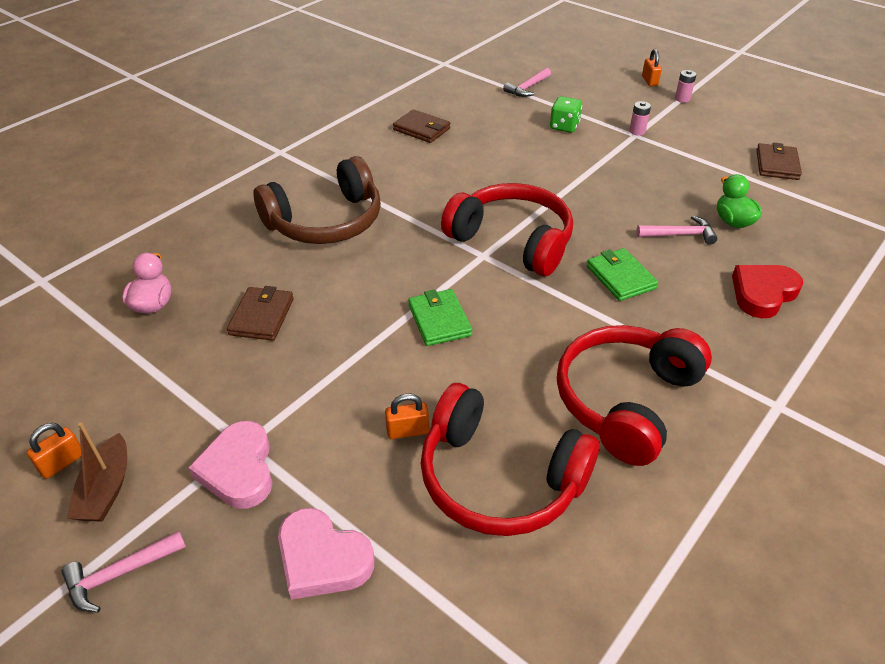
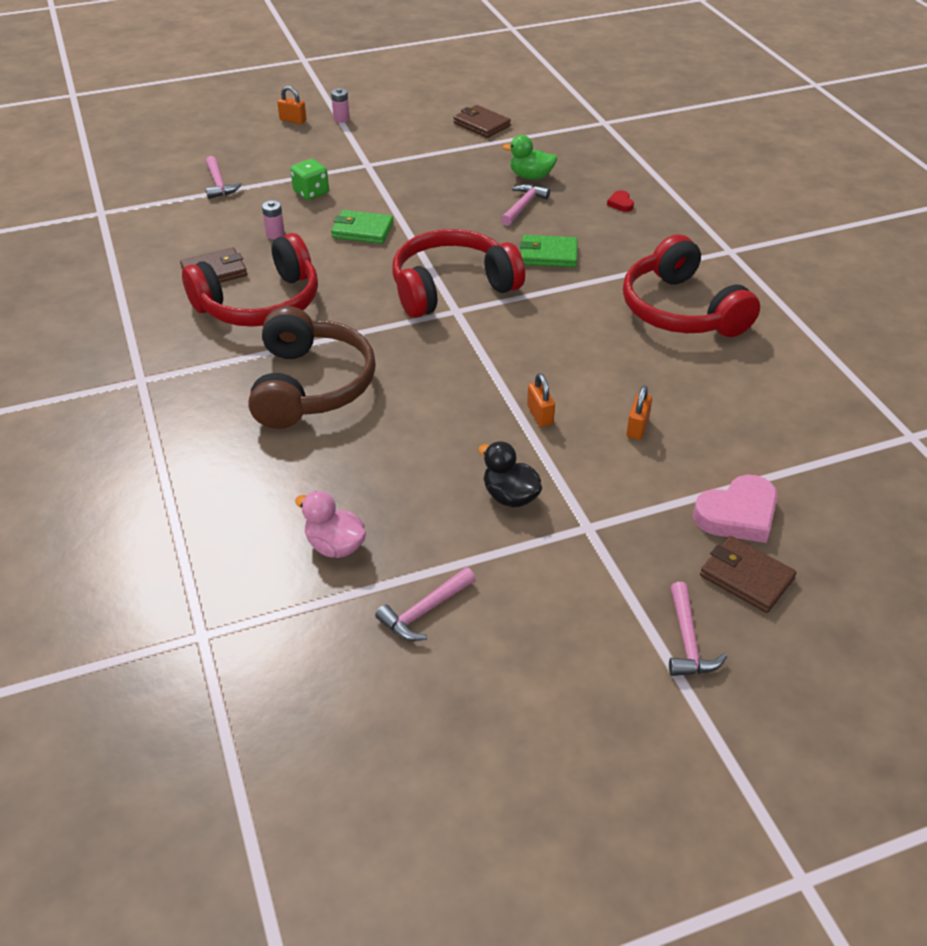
camera: 60 degrees left, 0 degrees up
(62, 463) = (527, 660): orange padlock -> orange padlock (540, 415)
(100, 379) = (424, 611): none -> pink hammer
(106, 489) = (584, 633): brown boat -> none
(238, 469) = (615, 538): pink heart -> none
(258, 378) = (510, 496): none -> black duck
(262, 316) = (424, 471): brown wallet -> brown wallet (746, 577)
(439, 320) = (521, 365): green wallet -> green wallet (362, 230)
(499, 479) = (715, 398): red headphones -> red headphones (260, 304)
(637, 131) = (363, 161): pink battery -> pink battery (275, 234)
(762, 293) = (620, 203): red heart -> red heart, size x0.47

